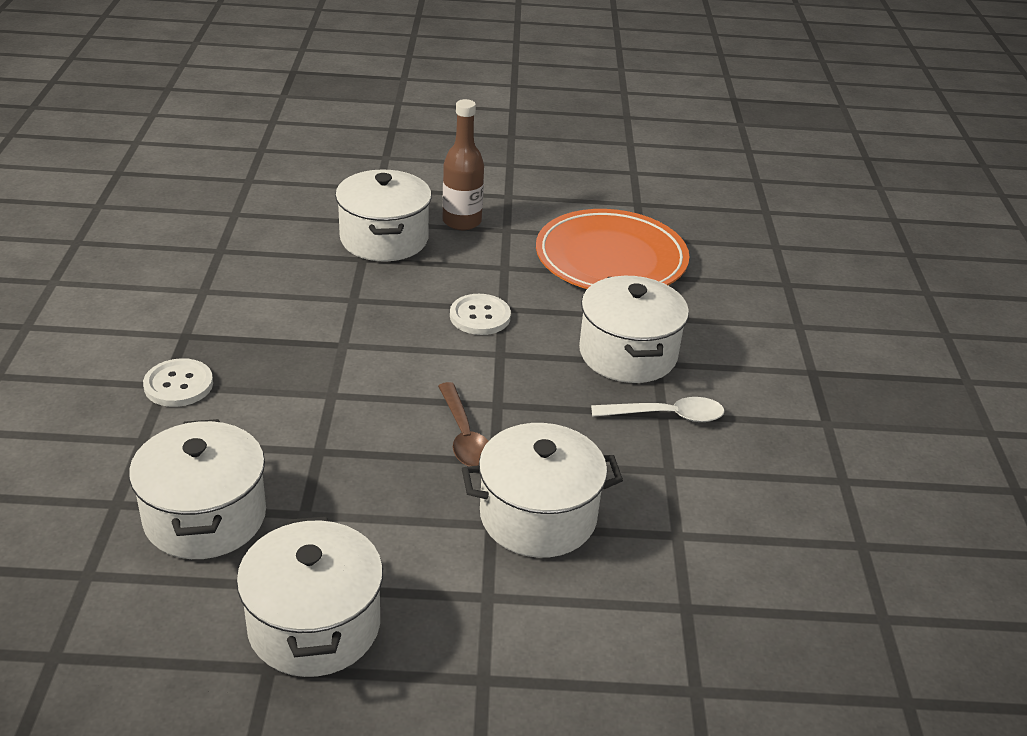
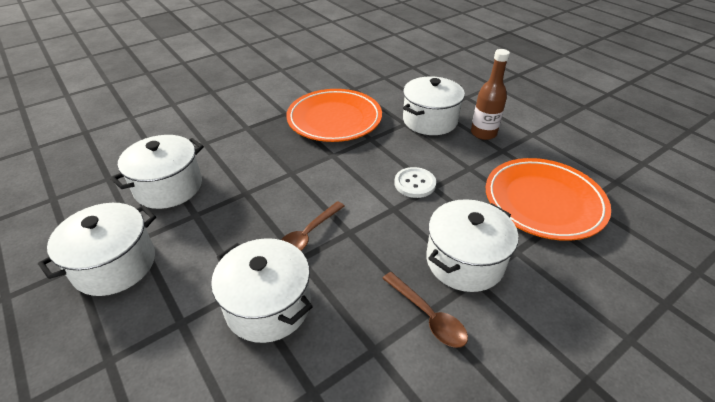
camera: 55 degrees right, 5 degrees up
(178, 385) = (250, 130): white button -> none
(267, 303) = (334, 119): none -> orange plate
(666, 415) = (428, 316): white spoon -> brown spoon

